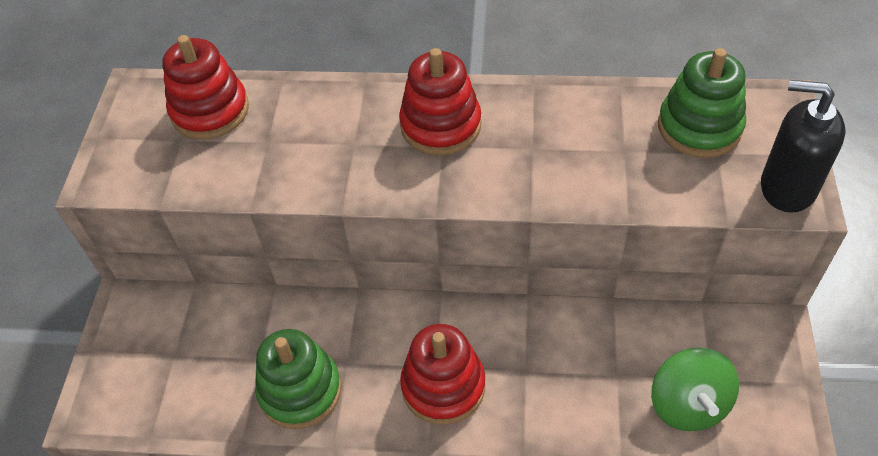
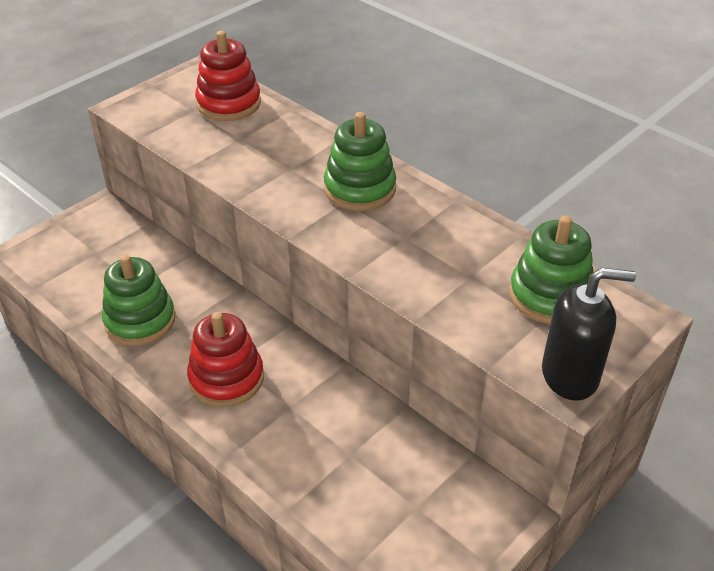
camera: 35 degrees right, 10 degrees down
(440, 125) = (359, 189): red stacking toy -> green stacking toy
(688, 404) = (380, 510): green spinning top -> none
(787, 187) = (570, 375): black soap dispenser -> black soap dispenser turned 120 degrees clockwise

